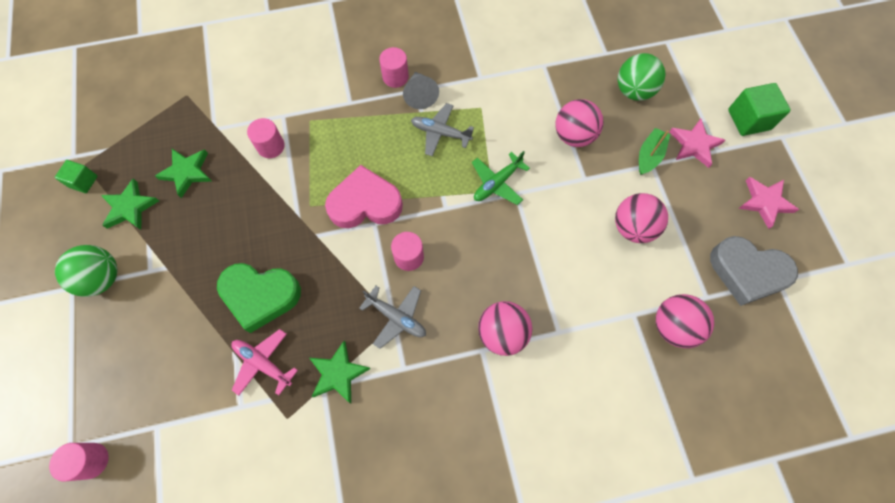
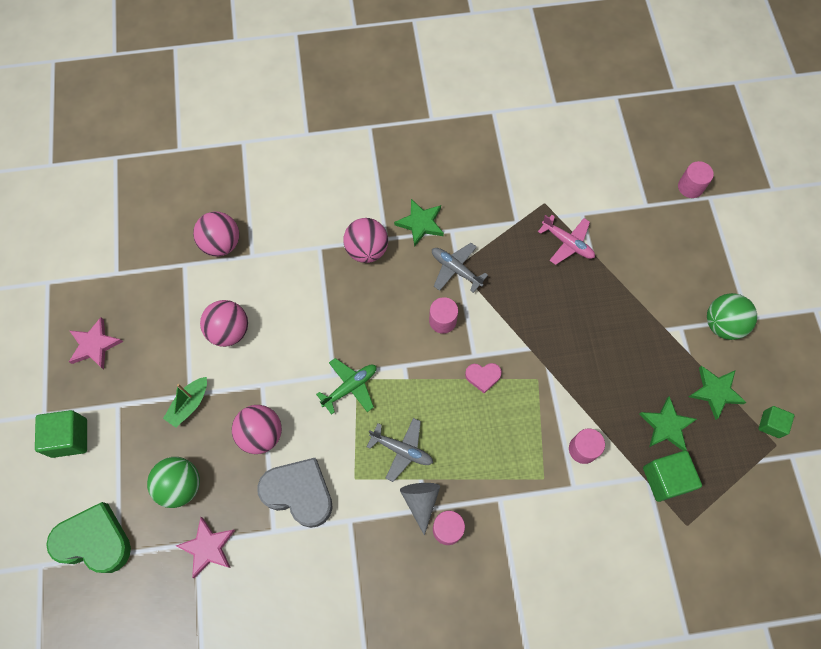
camera: 175 degrees left, 0 degrees up
(197, 128) = (665, 479): none -> green cube
(260, 296) = (576, 297): green heart -> green heart (94, 541)
(338, 373) = (505, 230): green star -> green star (420, 223)
(365, 203) = (483, 377): pink heart -> pink heart, size x0.49
(694, 145) = (138, 413): pink star -> pink star (208, 547)
(747, 272) = (140, 282): grey heart -> grey heart (299, 493)

